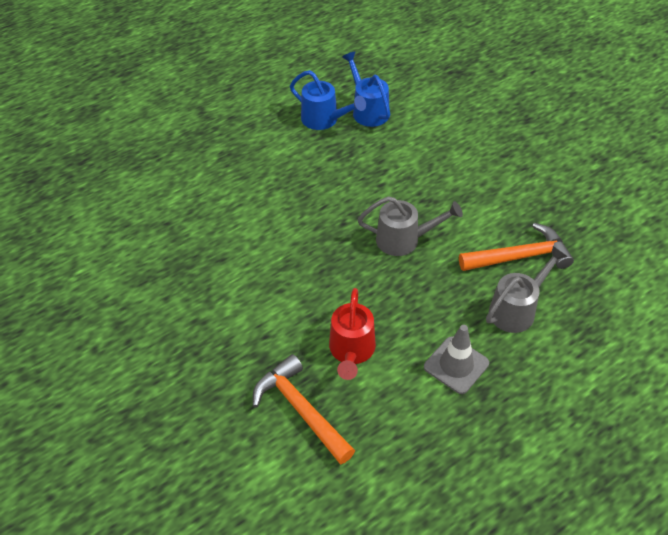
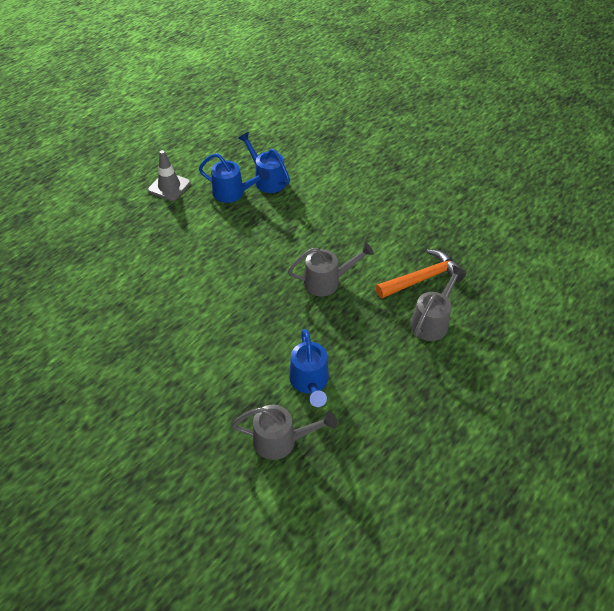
camera: 15 degrees left, 0 degrees up
(301, 410) = (282, 440): orange hammer -> grey watering can
(351, 351) = (310, 382): red watering can -> blue watering can
(456, 365) = (397, 376): grey traffic cone -> grey traffic cone (169, 186)

